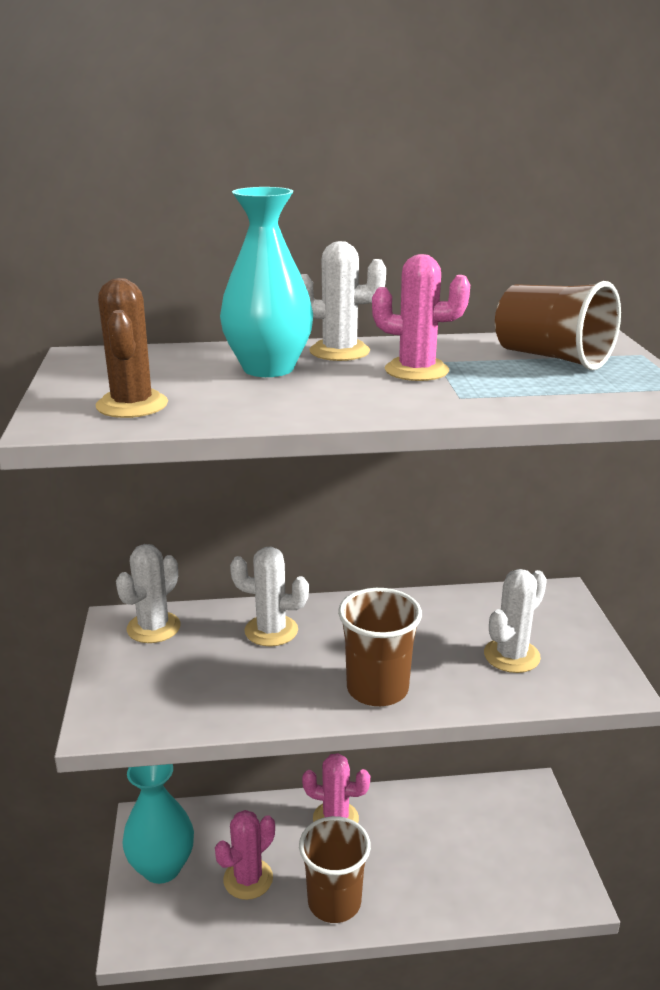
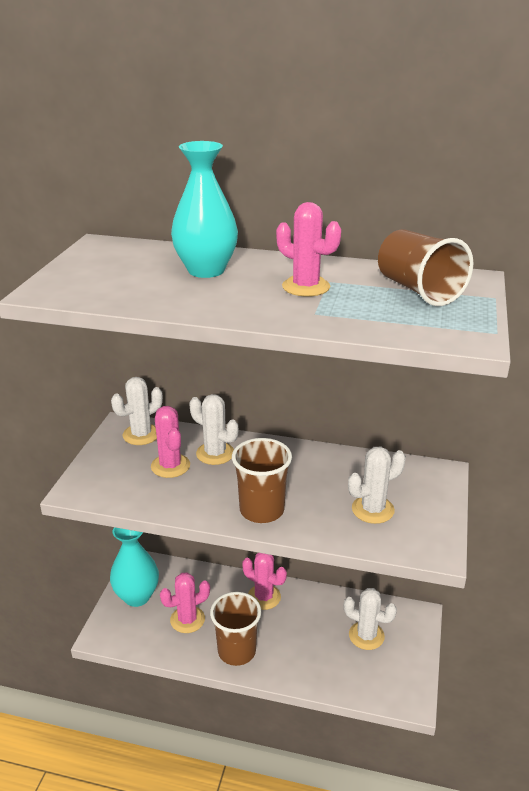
camera: 20 degrees right, 5 degrees up
(132, 405) = (96, 286): brown cactus -> none
(220, 660) = (170, 466): none -> pink cactus
(339, 351) = (267, 263): white cactus -> white cactus (366, 636)

